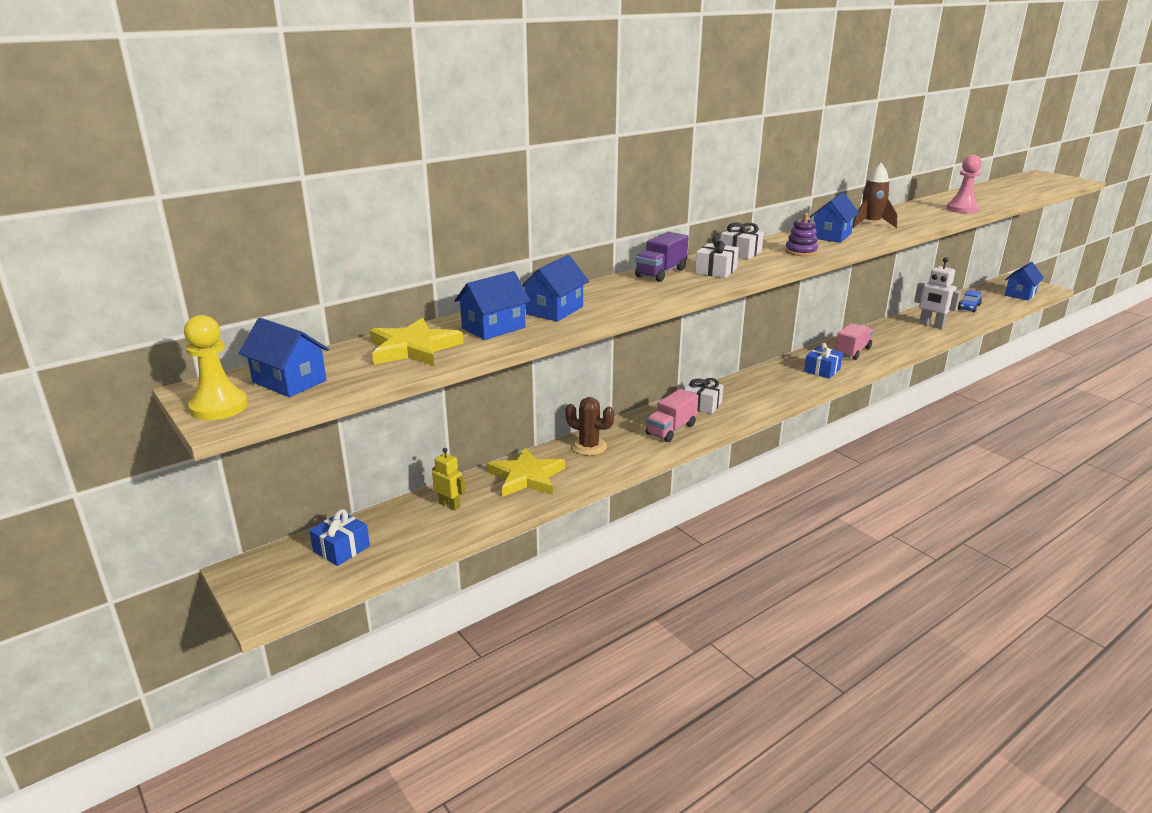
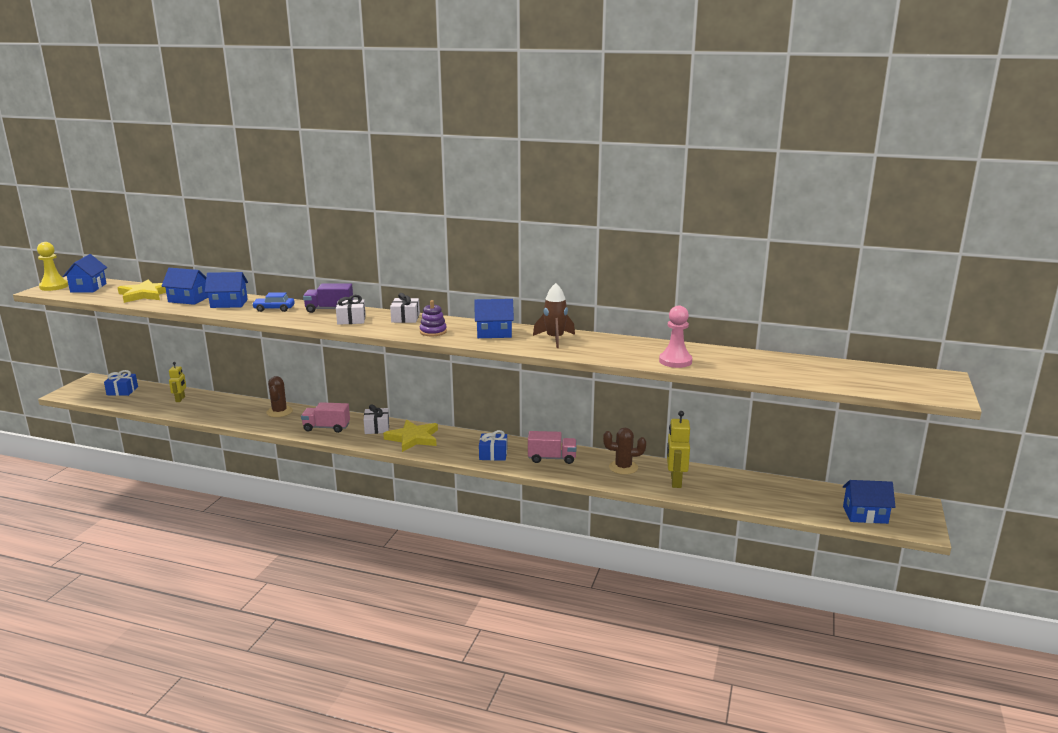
camera: 55 degrees right, 5 degrees down
(526, 477) = (226, 407): yellow star -> yellow star (413, 438)
(892, 334) = (623, 467): none -> brown cactus
(931, 325) = (675, 481): white robot -> yellow robot
(969, 307) = (764, 492): blue car -> blue car (274, 309)

